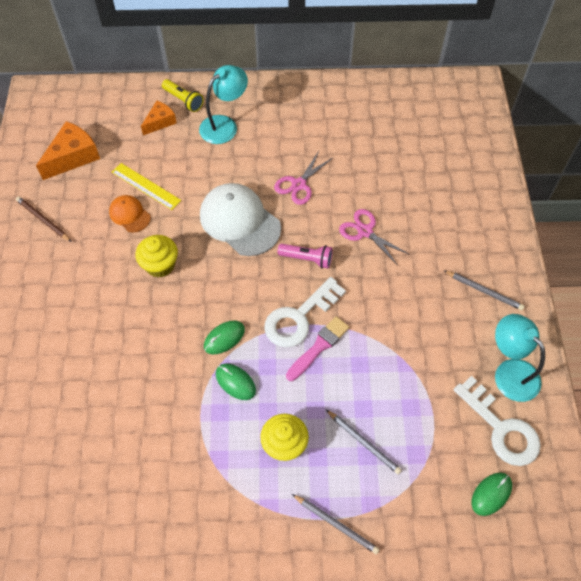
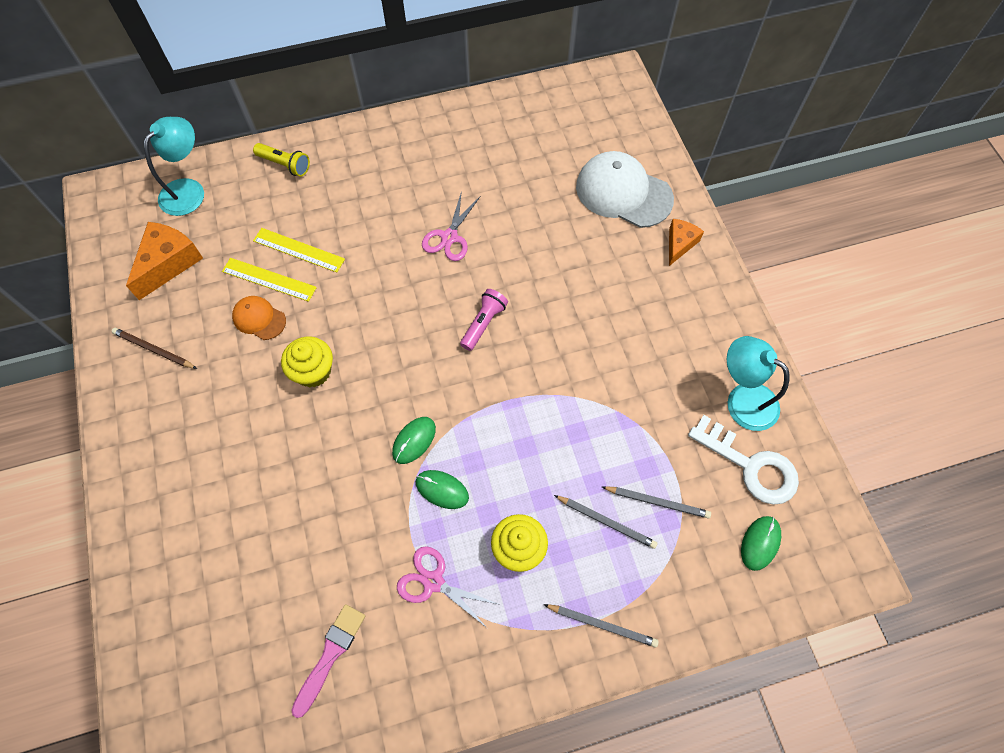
camera: 15 degrees left, 5 degrees up
(160, 122) = (264, 197): orange cheese -> orange cheese (679, 244)
(175, 168) = (299, 250): none -> yellow ruler
(224, 125) = (342, 184): turquoise lamp -> turquoise lamp (188, 190)
(240, 221) = (393, 296): white cap -> white cap (623, 192)
(299, 317) = (494, 394): white key -> none
(307, 259) = (483, 323): pink flashlight -> pink flashlight turned 60 degrees counterclockwise
(319, 347) = (525, 424): pink brush -> pink brush (330, 655)
(365, 231) = (540, 275): pink scissors -> pink scissors (433, 581)
(484, 291) = (690, 314): grey pencil -> grey pencil (657, 502)

